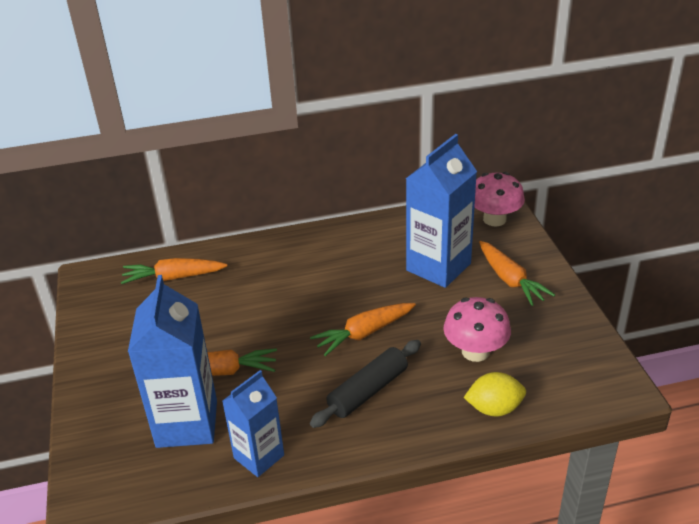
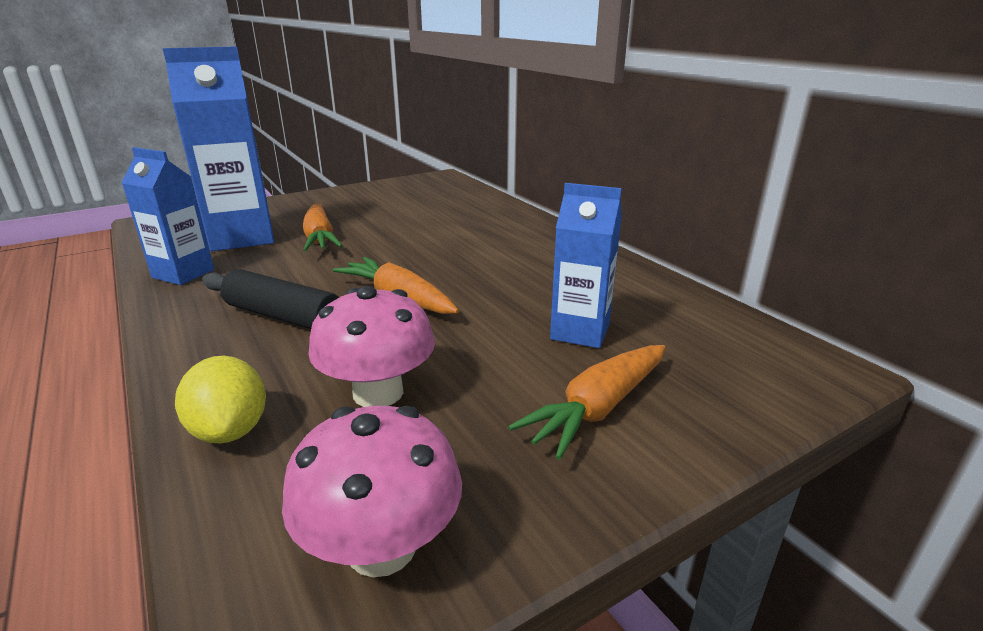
camera: 70 degrees right, 10 degrees down
(174, 277) = (456, 200): orange carrot -> none
(438, 267) = (580, 332): blue carton -> blue carton, size x0.61
(494, 219) = (770, 369): pink mushroom -> pink mushroom (381, 546)

